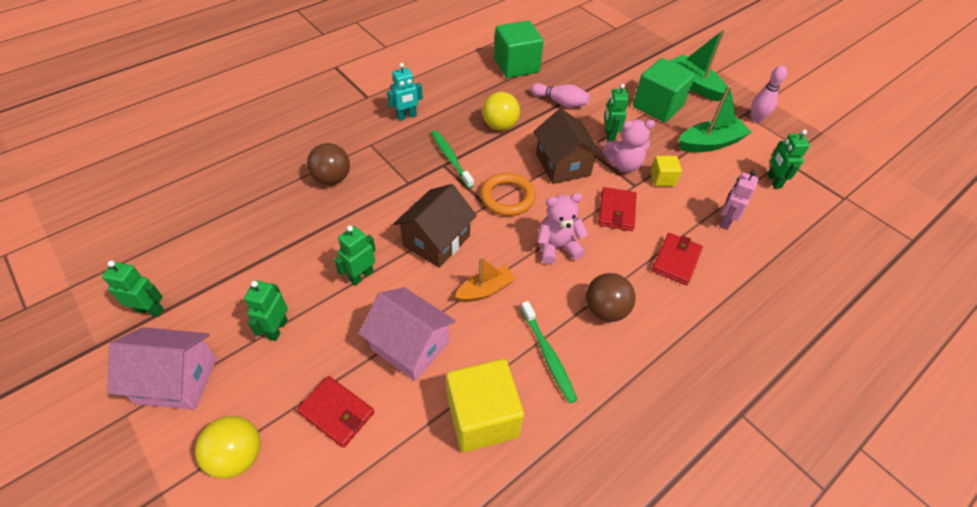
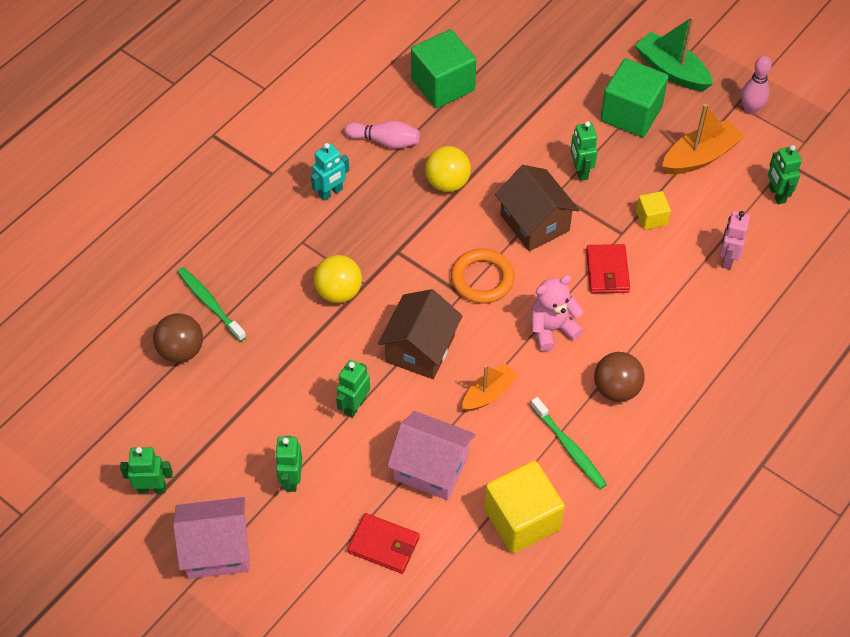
camera: 10 degrees left, 5 degrees up
(237, 456) = (308, 601): yellow ball -> yellow ball (339, 292)
(332, 178) = (276, 297): brown ball -> brown ball (181, 350)
(450, 158) = (403, 241): green toothbrush -> green toothbrush (210, 303)
(560, 102) = (511, 132): pink bowling pin -> pink bowling pin (385, 141)
(623, 164) = (604, 208): pink teddy bear -> none
(676, 260) = (680, 318): red wallet -> none
(710, 143) = (700, 157): green boat -> orange boat

